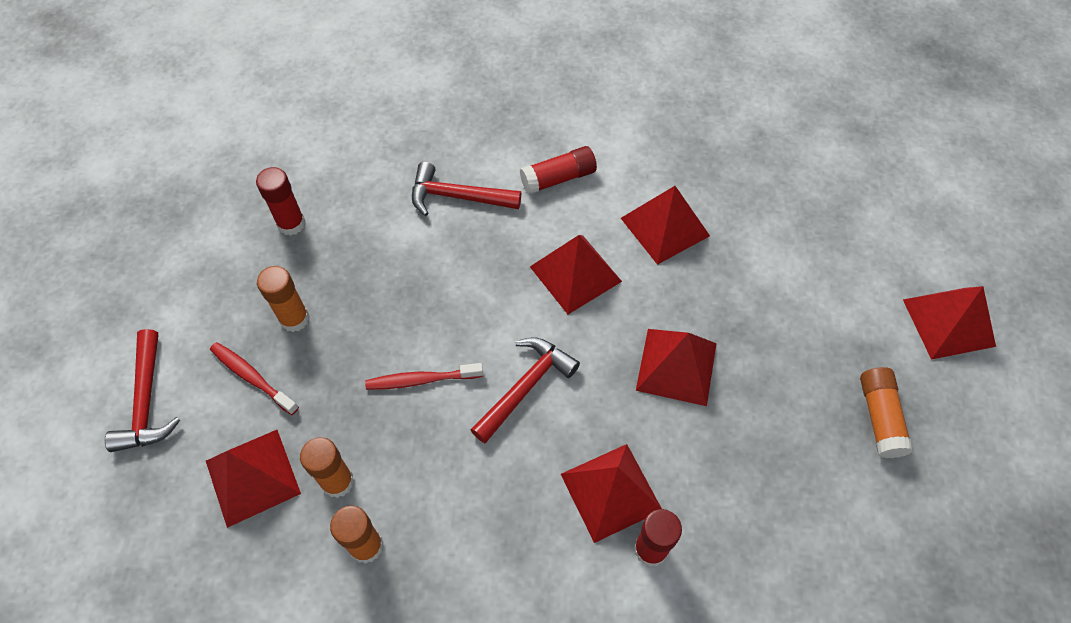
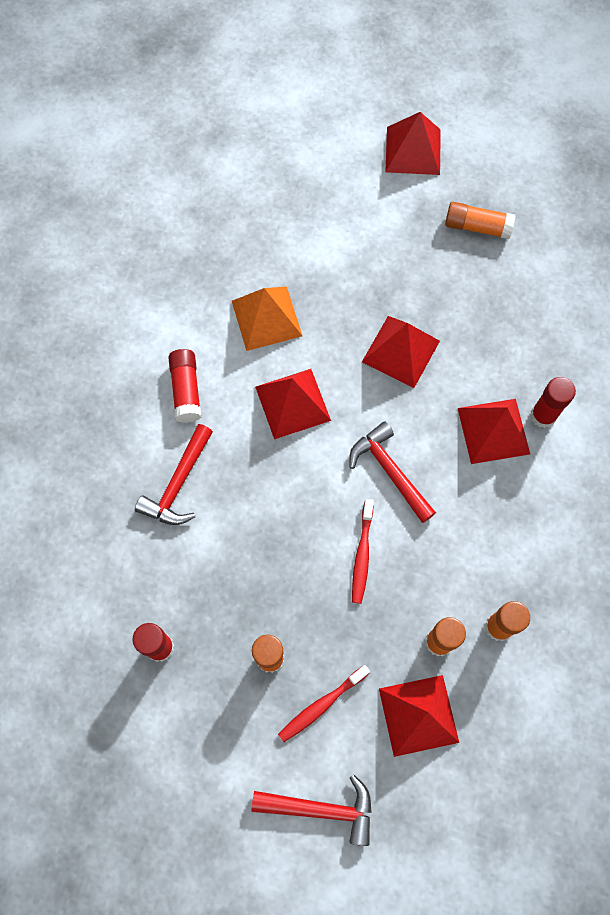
camera: 75 degrees left, 10 degrees up
(665, 227) = (266, 318): red pyramid -> orange pyramid

